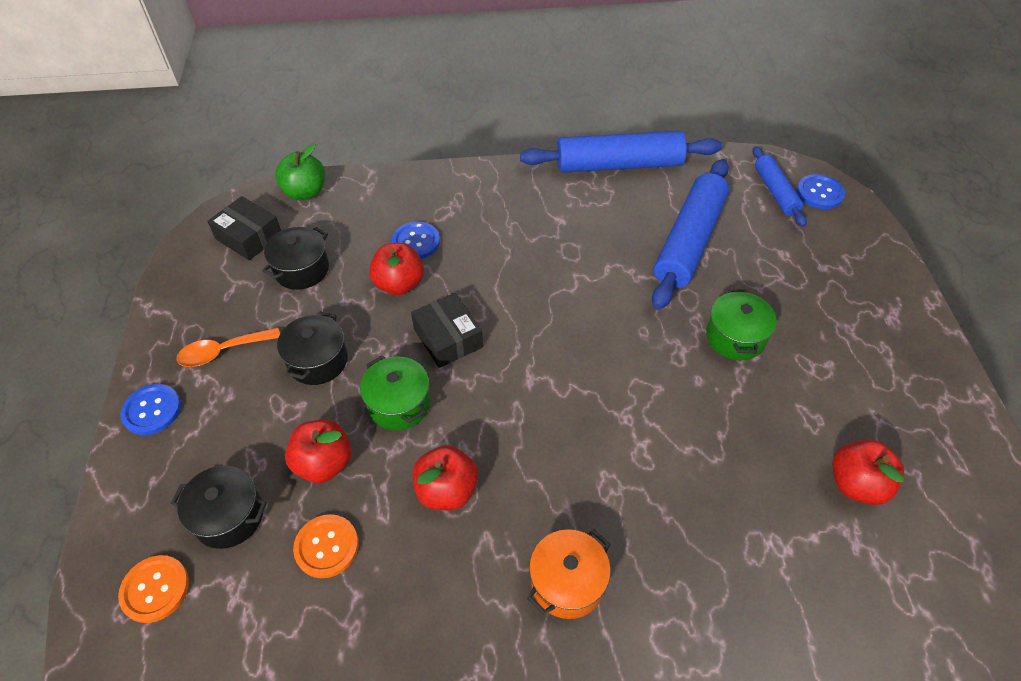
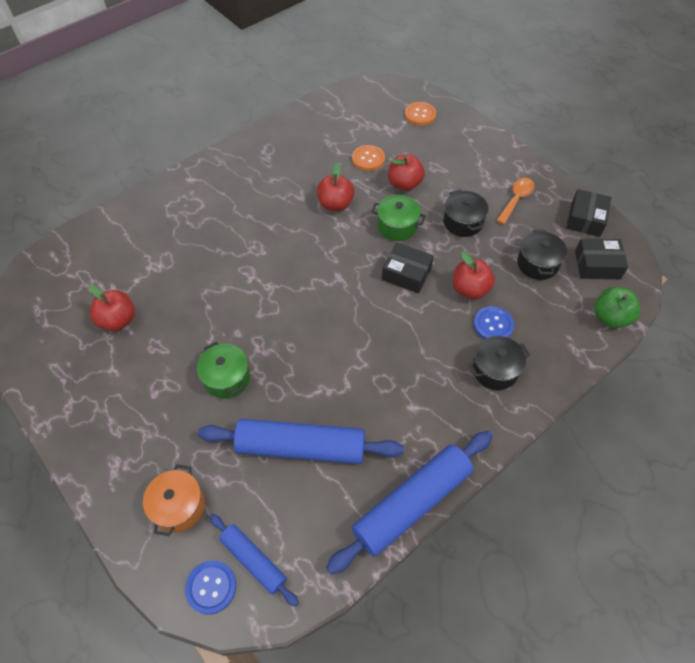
camera: 145 degrees right, 5 degrees up
(152, 410) = (510, 160): blue button -> none
(189, 284) = (585, 219): none -> black box
(229, 516) = (422, 146): black pot -> black pot (495, 370)
(567, 582) = (251, 200): orange pot -> orange pot (179, 506)
(689, 242) = (301, 447): blue rolling pin -> blue rolling pin turned 75 degrees counterclockwise

